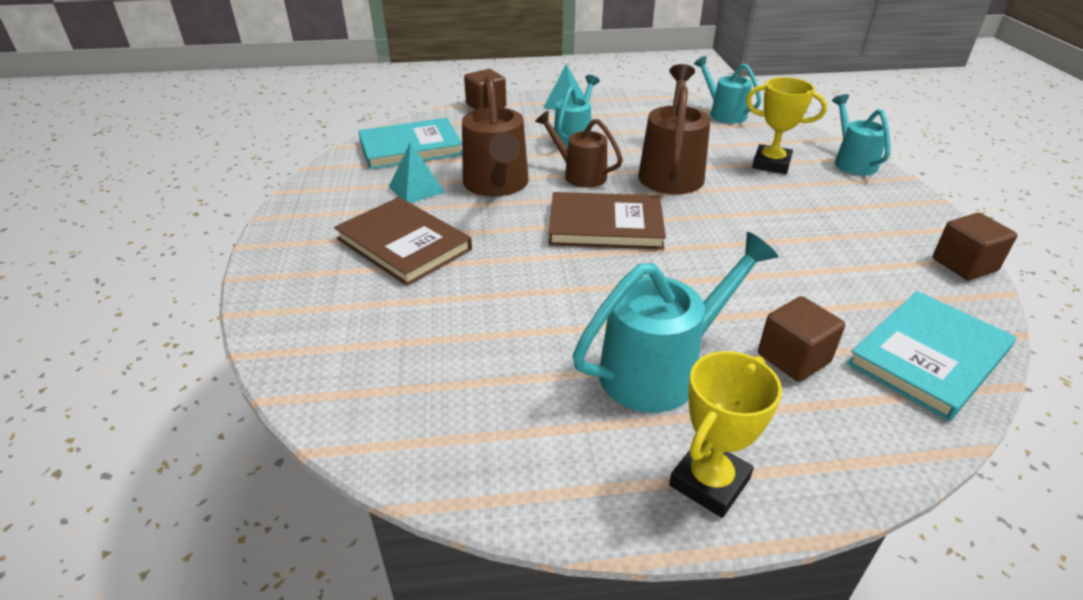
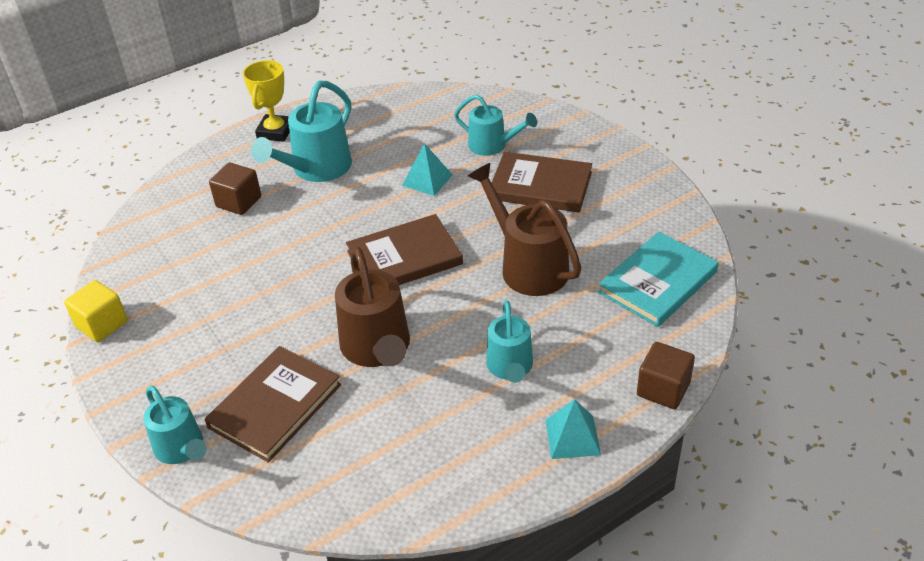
camera: 155 degrees right, 5 degrees up
(416, 189) = (590, 235): turquoise pyramid -> turquoise pyramid (427, 180)
(579, 174) = (465, 309): brown watering can -> none
(723, 113) = (355, 504): turquoise watering can -> turquoise watering can (493, 146)
(771, 164) = (275, 406): yellow trophy -> brown book
(928, 357) = (153, 231): turquoise book -> none
(964, 265) = (102, 324): brown cube -> yellow cube

